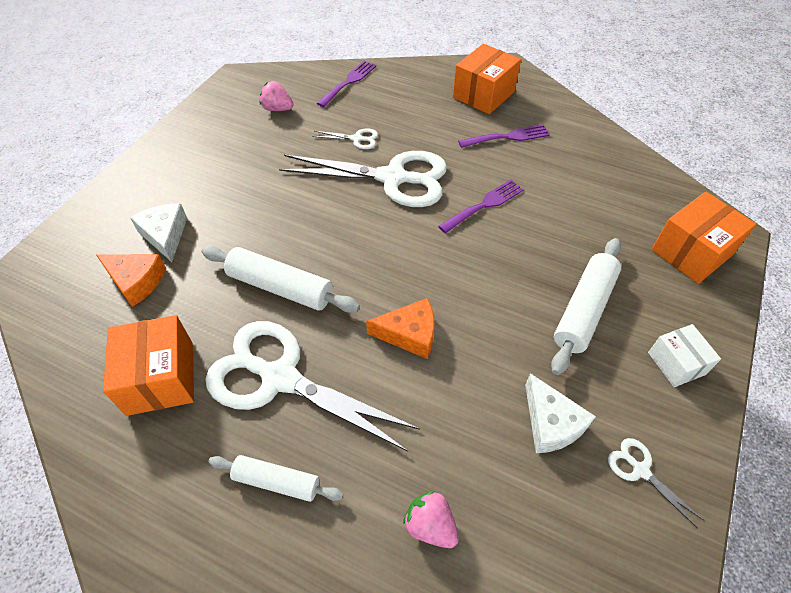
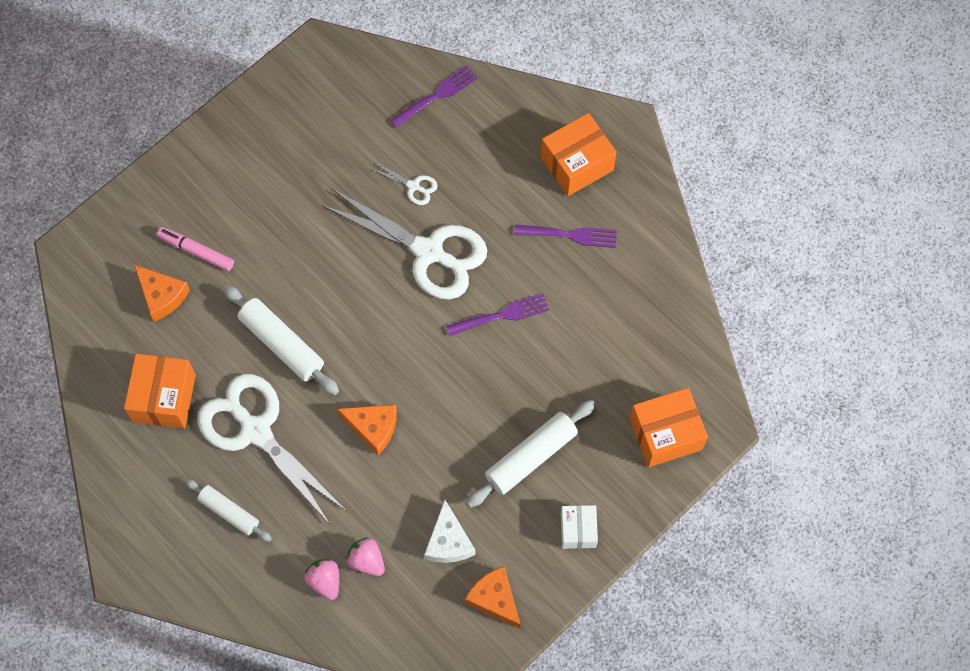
camera: 20 degrees right, 15 degrees up
(165, 235) = (196, 251): white cheese -> pink marker
(277, 109) = (346, 114): pink strawberry -> pink strawberry (367, 560)
(640, 470) = (495, 599): white scissors -> orange cheese

